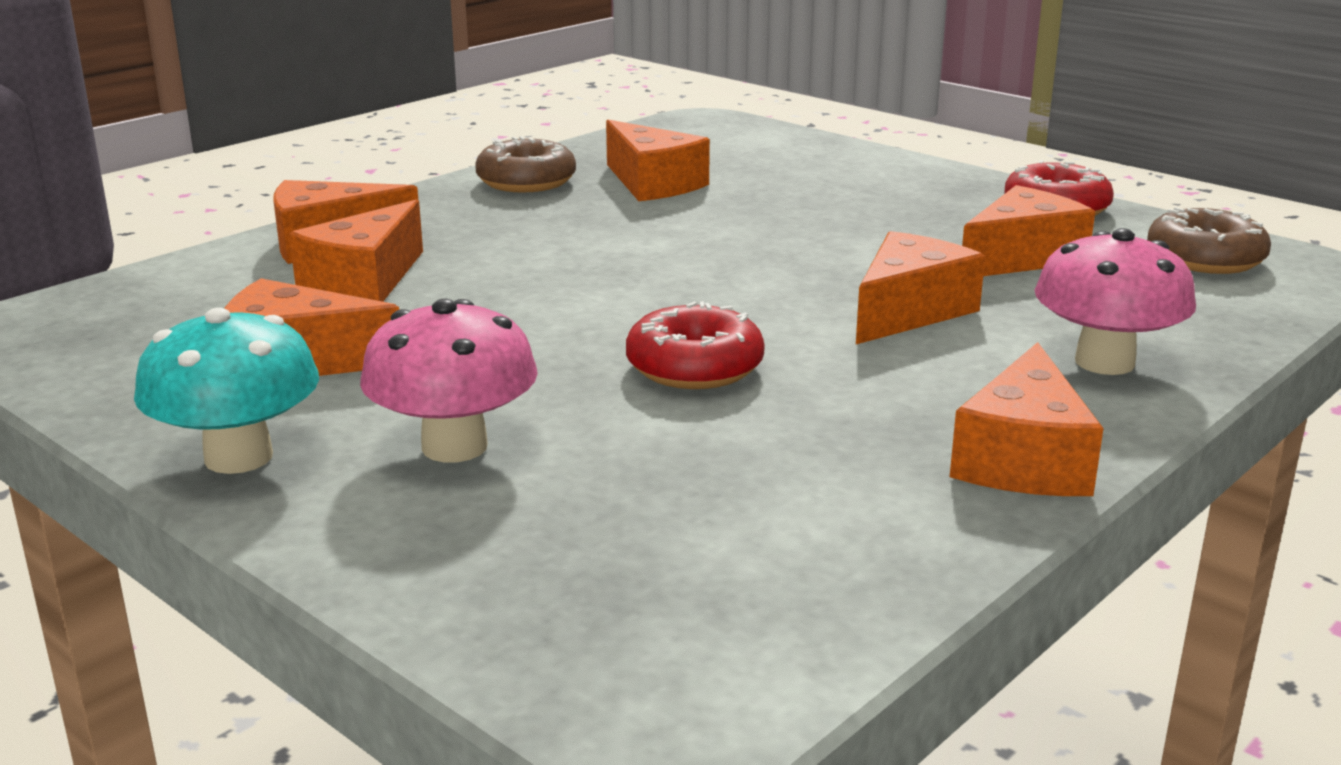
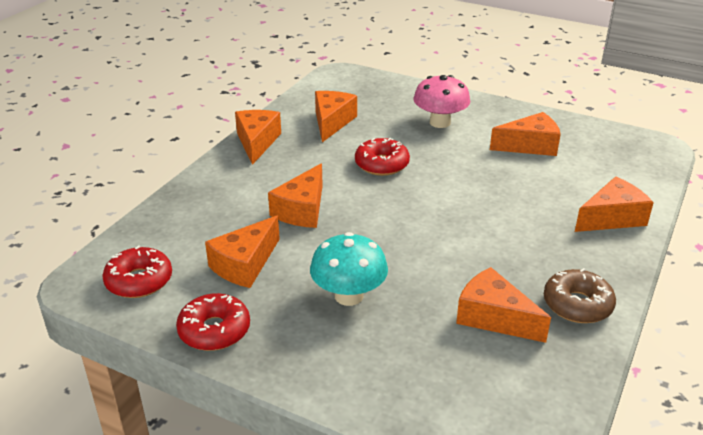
camera: 165 degrees right, 10 degrees up
(238, 457) = (500, 111): turquoise mushroom -> turquoise mushroom (349, 296)
(364, 281) = (559, 192): orange cheese -> orange cheese (332, 122)
(1104, 362) = (218, 190): pink mushroom -> none
(1205, 259) = (139, 281): brown donut -> red donut

